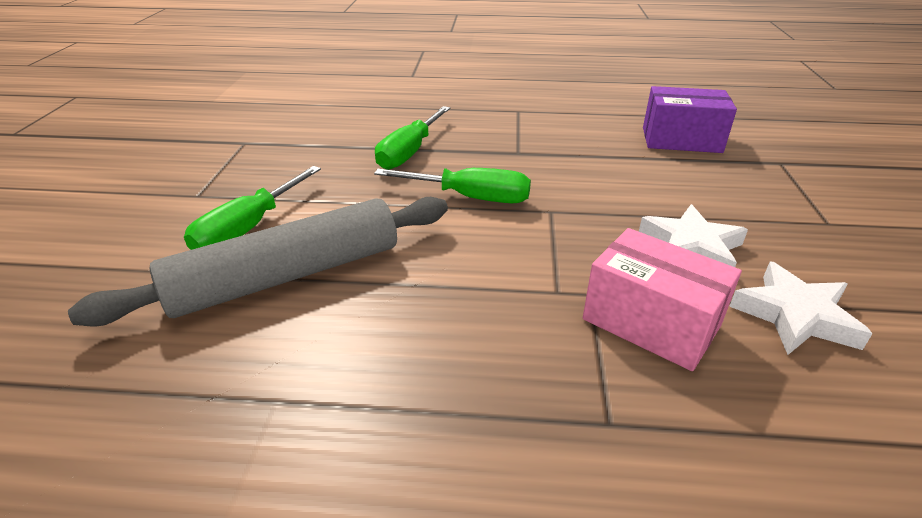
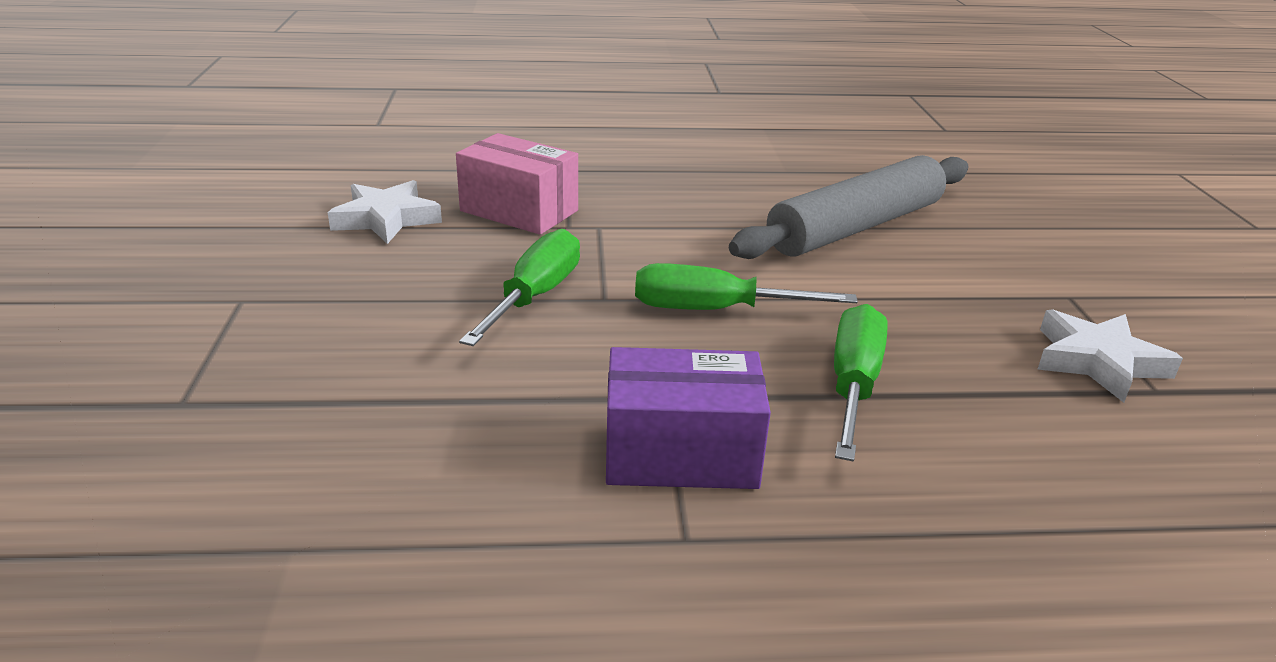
camera: 170 degrees right, 5 degrees down
(249, 228) = (949, 263): green screwdriver -> green screwdriver (534, 297)
(681, 140) = (328, 452): purple box -> purple box (681, 453)
(691, 247) = (444, 266): white star -> white star (1098, 361)

